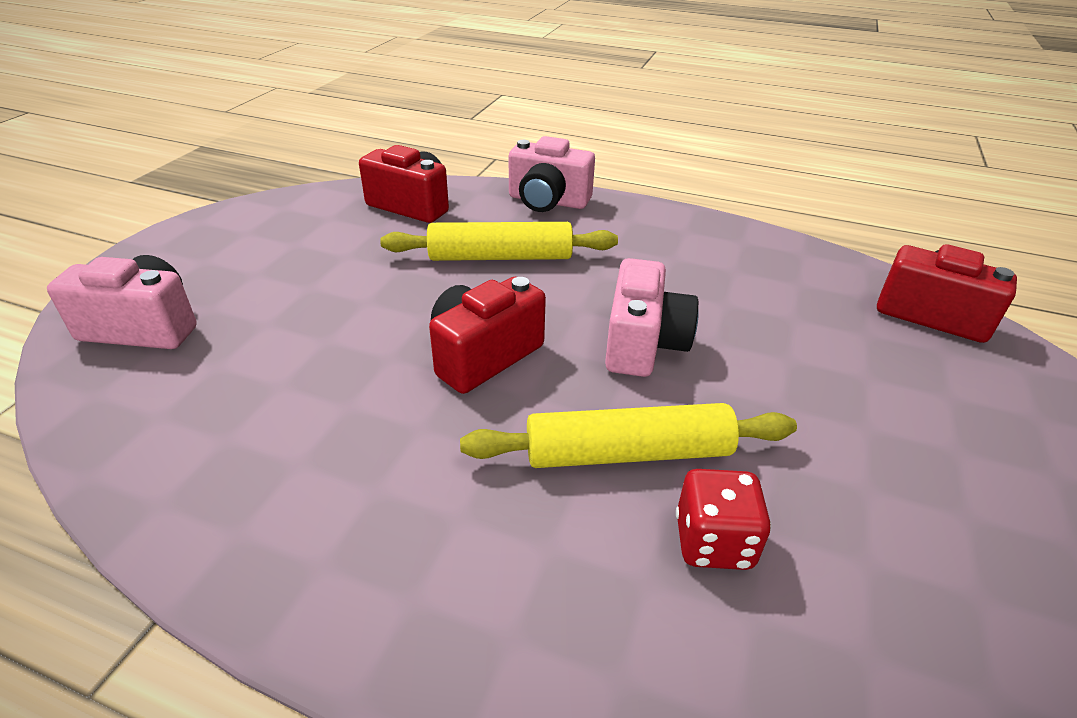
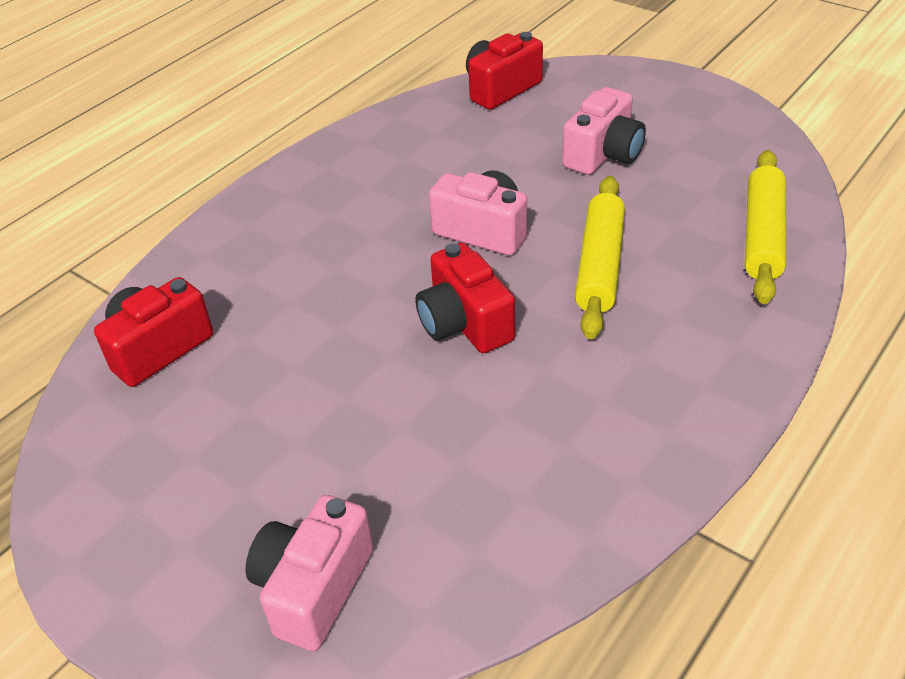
camera: 70 degrees left, 5 degrees up
(500, 257) = (310, 292): yellow rolling pin -> yellow rolling pin (762, 235)
(548, 201) = (216, 242): pink camera -> pink camera (603, 154)
(713, 542) = (682, 247): red dice -> none

